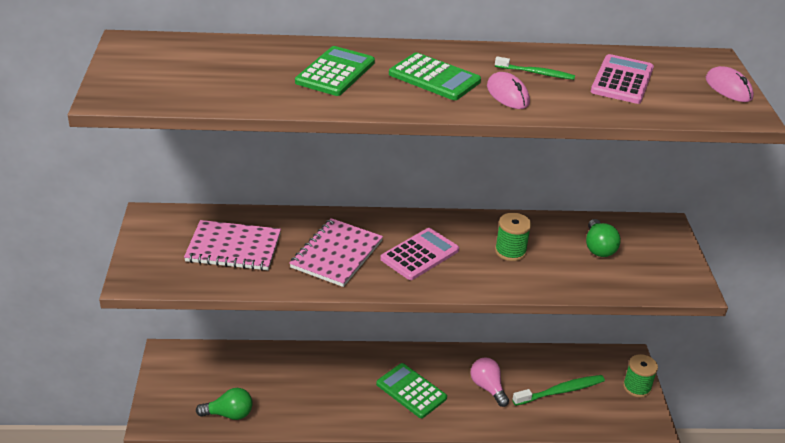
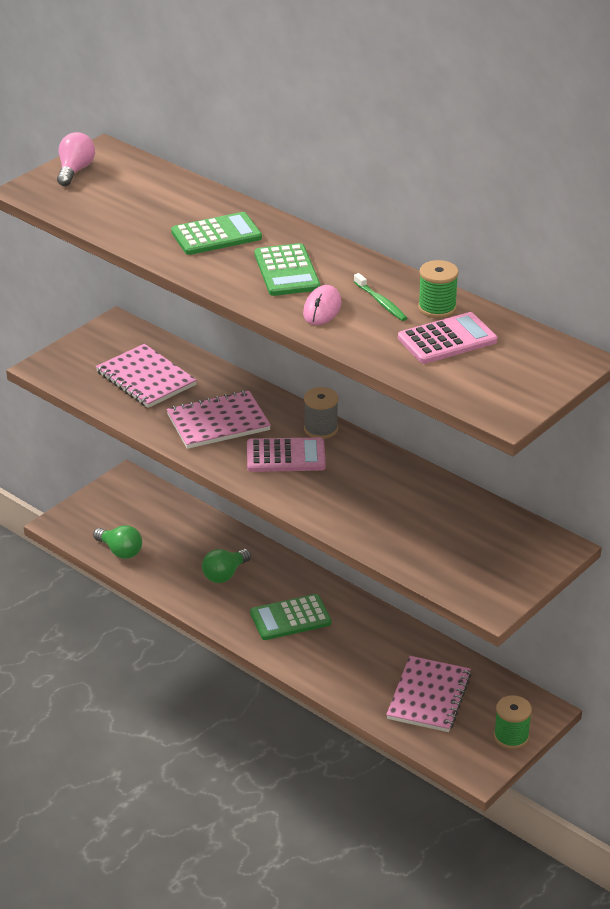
camera: 45 degrees right, 0 degrees up
(411, 391) = (290, 618): green calculator -> green calculator turned 105 degrees counterclockwise
(414, 222) = (321, 429): none -> grey spool
(487, 388) = (363, 654): pink light bulb -> pink light bulb (75, 171)
(510, 251) = (369, 492): green spool -> green spool (437, 308)
(560, 391) = (429, 696): green toothbrush -> pink notebook
(598, 248) = (456, 530): green light bulb -> green light bulb (225, 574)
(728, 88) = (535, 388): pink mouse -> none

